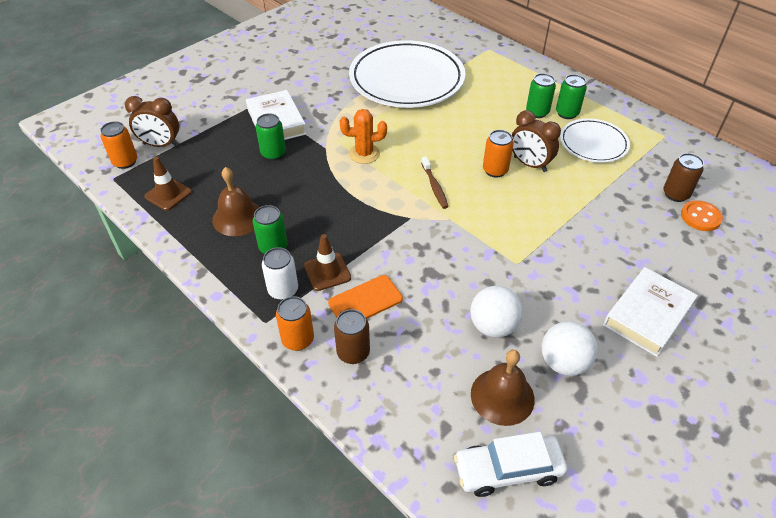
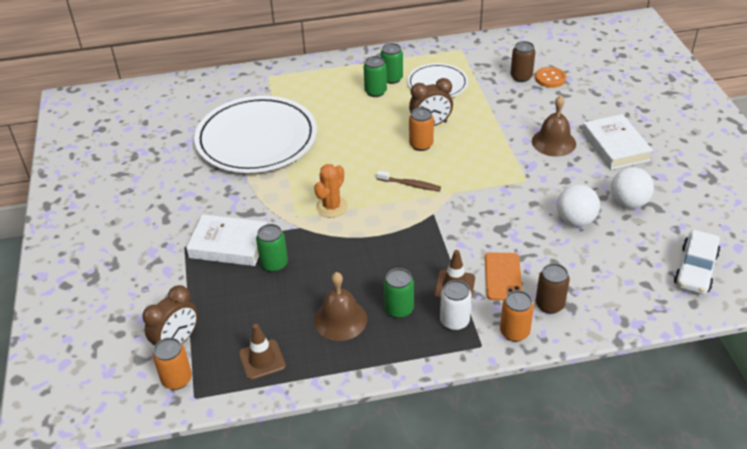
camera: 55 degrees left, 5 degrees down
(502, 396) = (637, 244): brown bell -> brown bell (553, 142)

